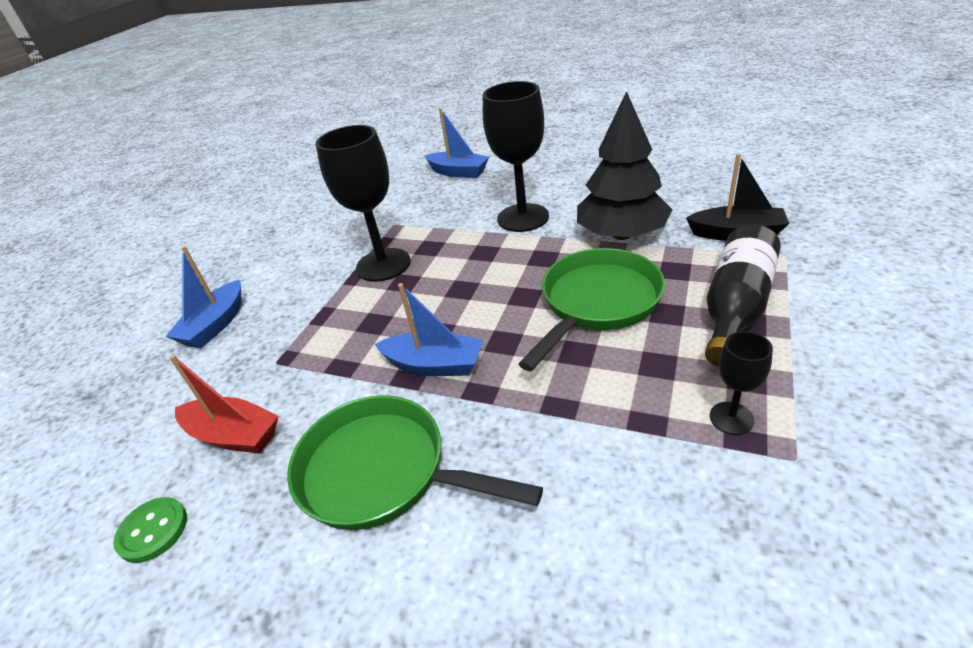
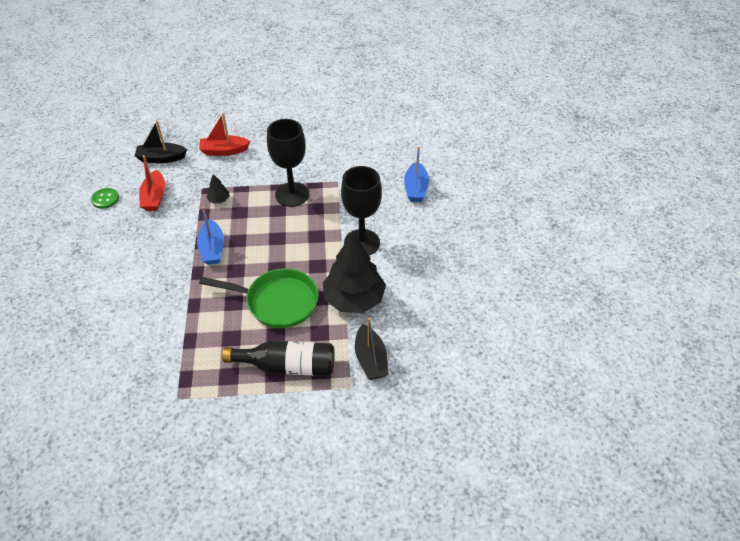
camera: 60 degrees right, 10 degrees up
(138, 412) = (161, 158): none -> black boat
(216, 325) = (224, 151): blue boat -> red boat
(324, 344) = (219, 200): none -> black tree
(382, 471) = (144, 255): green pan -> none
(731, 418) = (198, 372): black goblet -> none

